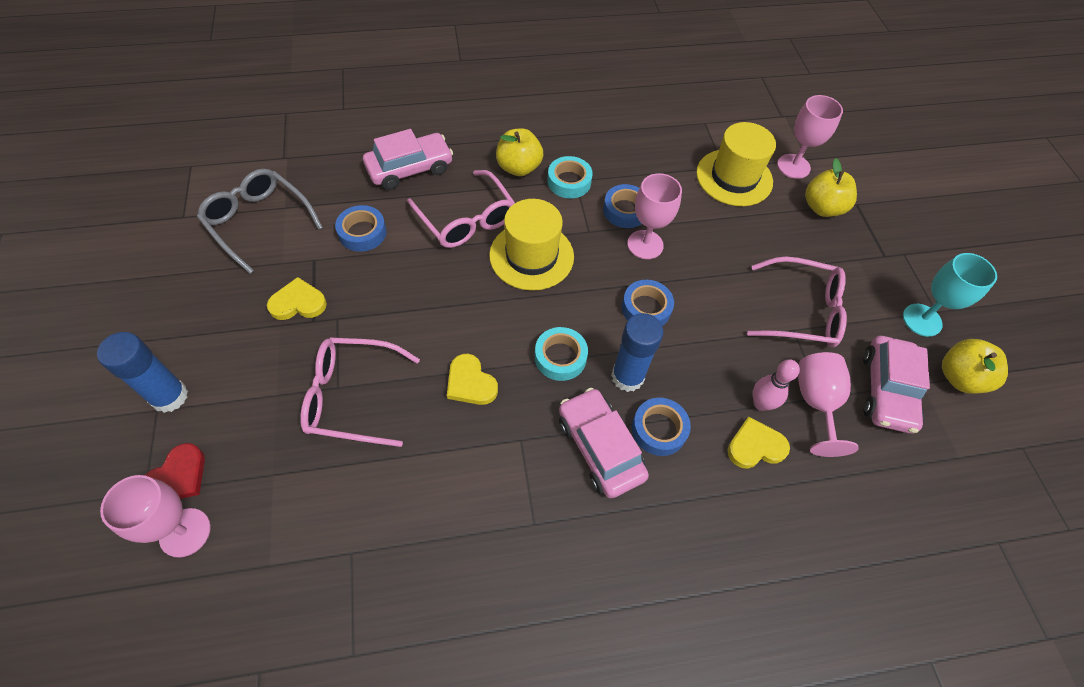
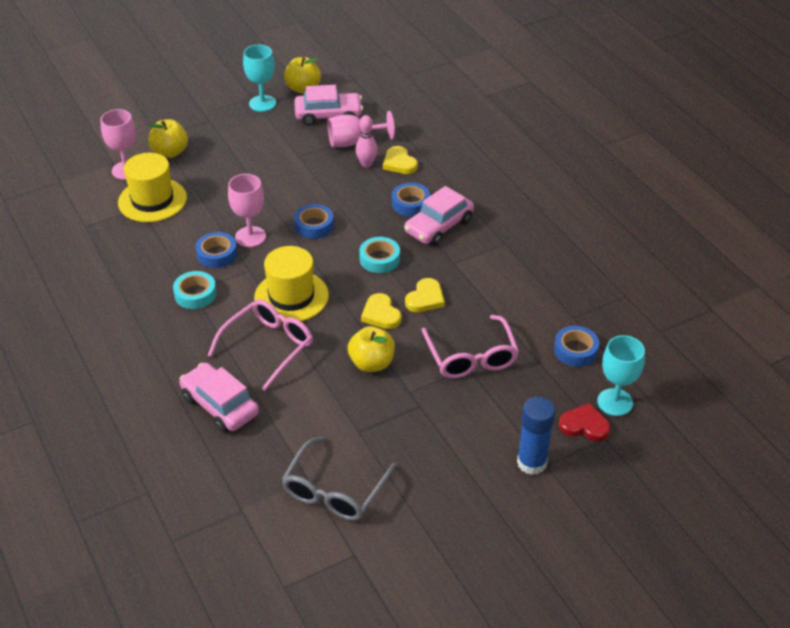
camera: 105 degrees left, 15 degrees down
(185, 532) = (615, 402): pink goblet -> turquoise goblet
(298, 303) = (408, 422): yellow heart -> yellow heart (381, 314)
(362, 232) = (314, 410): blue tape -> blue tape (575, 350)
(519, 167) = (189, 330): yellow apple -> yellow apple (371, 363)
(627, 377) = (378, 224): blue glue stick -> none
(802, 311) = (280, 153): pink glasses -> none

